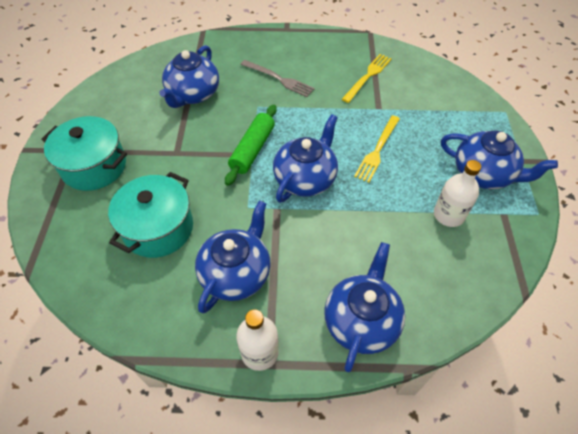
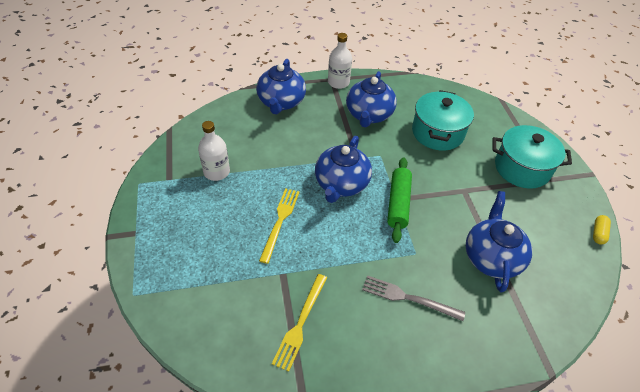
camera: 165 degrees right, 5 degrees down
(82, 98) = (598, 233): none -> yellow capsule
(483, 174) = (178, 212): blue teapot -> none

